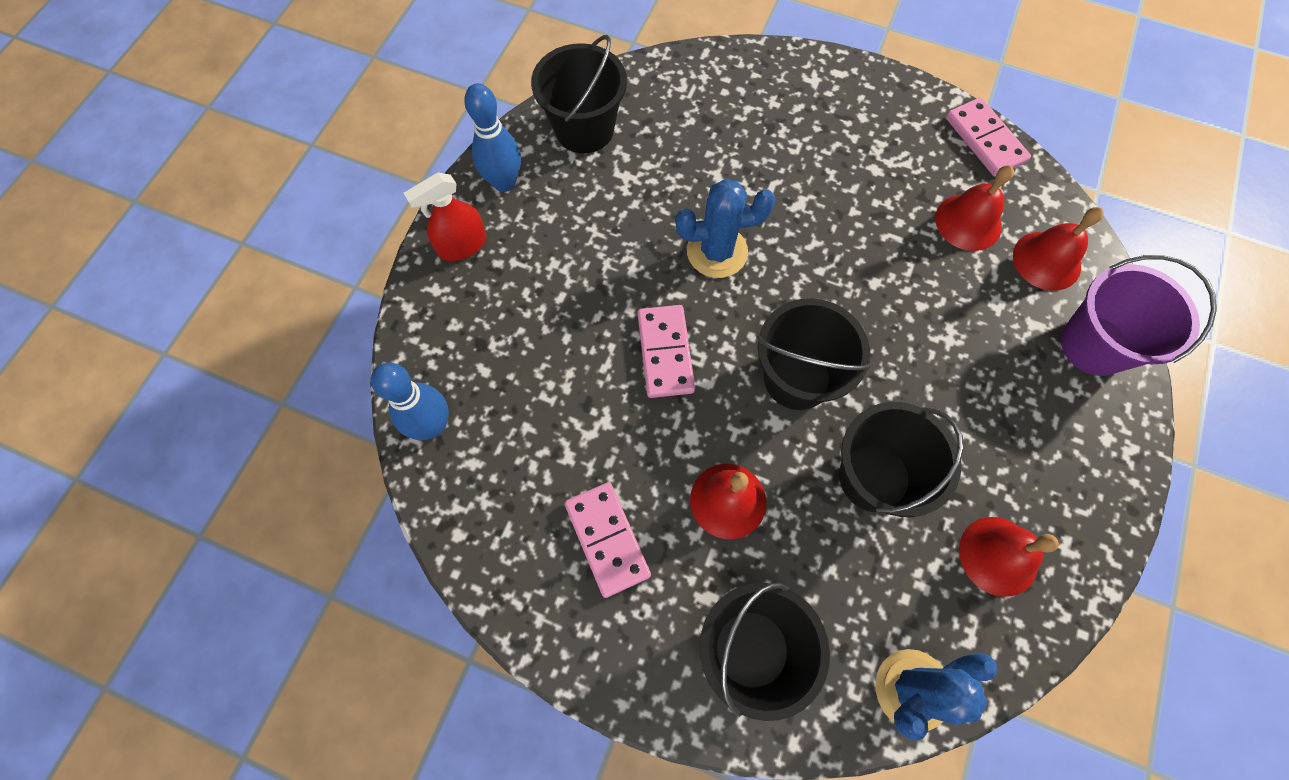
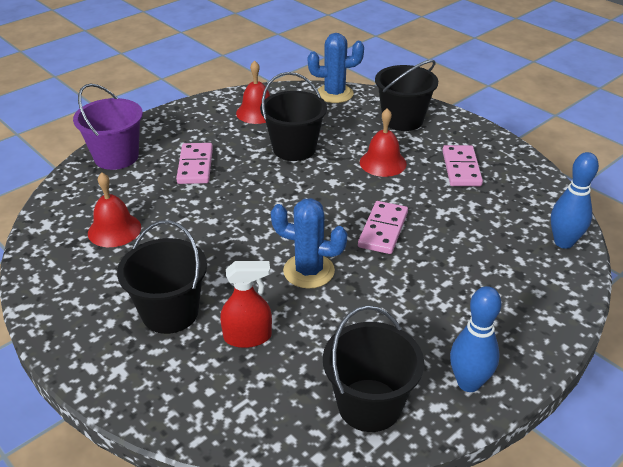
camera: 155 degrees left, 30 degrees down
(462, 245) = (521, 344): red spray bottle -> red spray bottle (248, 337)
(797, 378) = (304, 194): black bucket -> black bucket (170, 312)
(985, 140) = (38, 272): pink domino -> pink domino (195, 166)
(1046, 260) = (91, 196): red bell -> none

